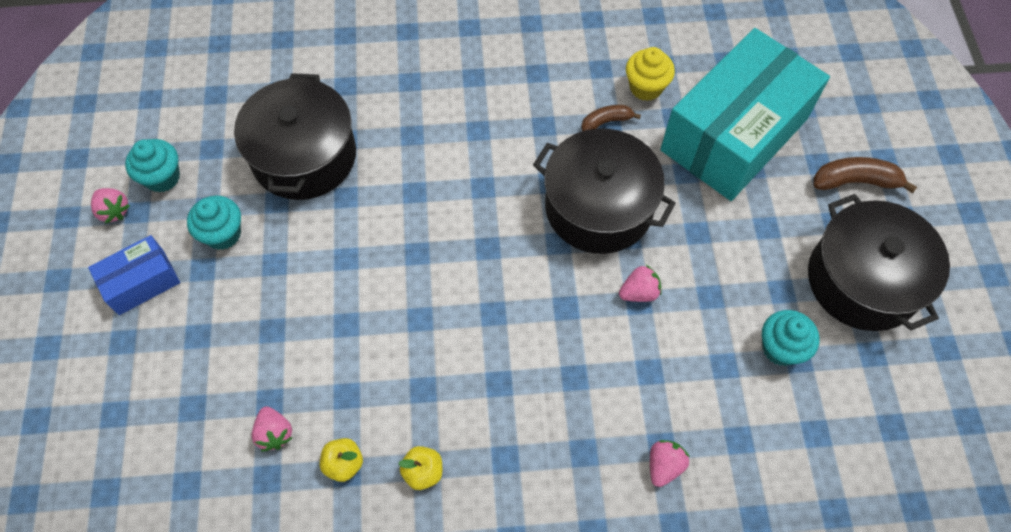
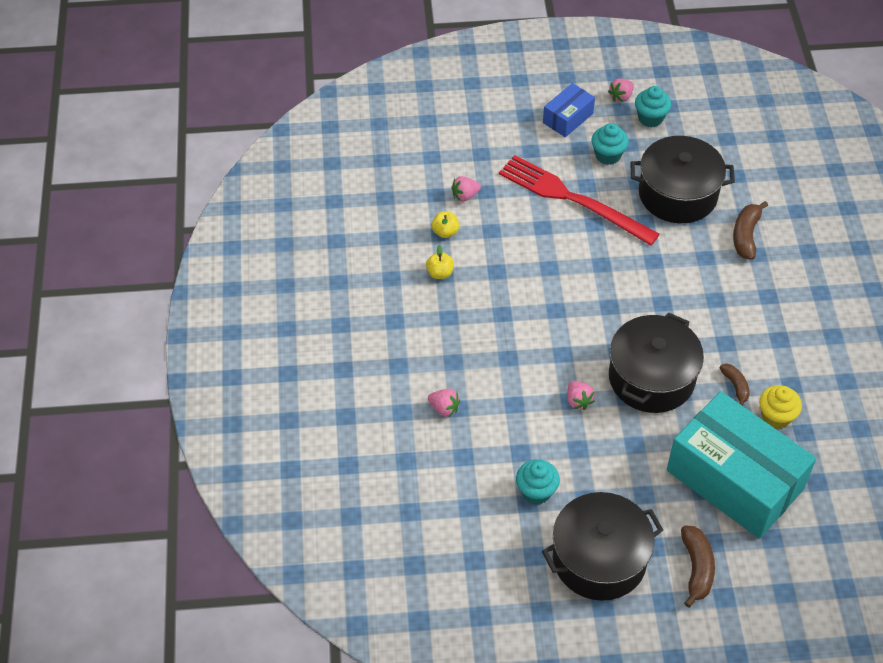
camera: 90 degrees right, 10 degrees down
(141, 282) = (568, 118): blue box -> blue box turned 75 degrees clockwise
(298, 283) = (572, 199): none -> red fork
(379, 90) = (746, 235): none -> brown banana

